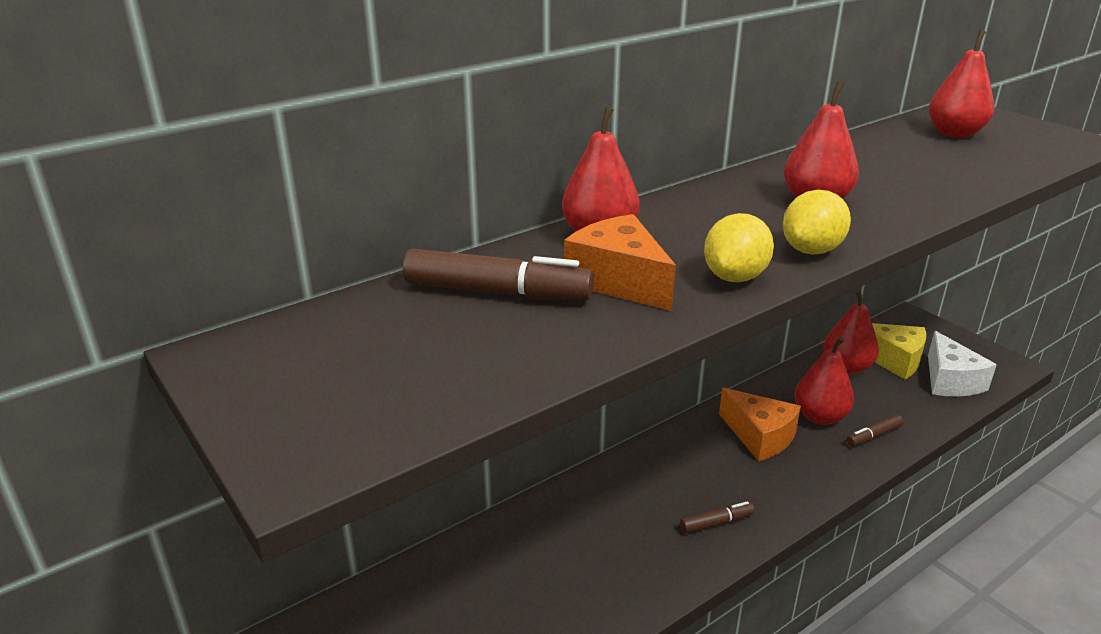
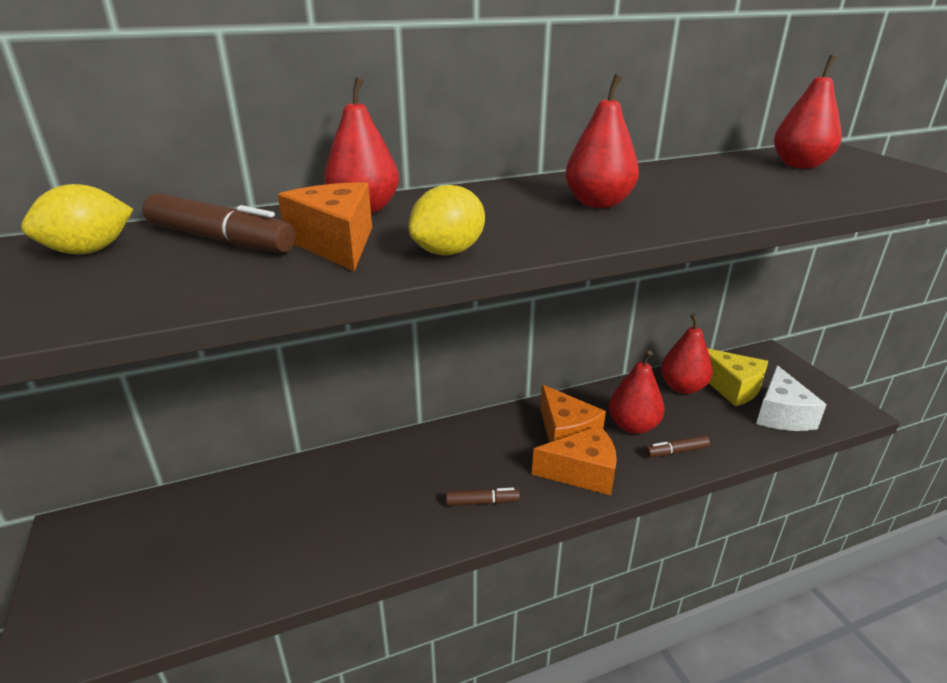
camera: 15 degrees right, 0 degrees up
(796, 474) = (582, 472): none -> orange cheese
(811, 250) = (550, 239): yellow lemon -> yellow lemon (89, 251)

